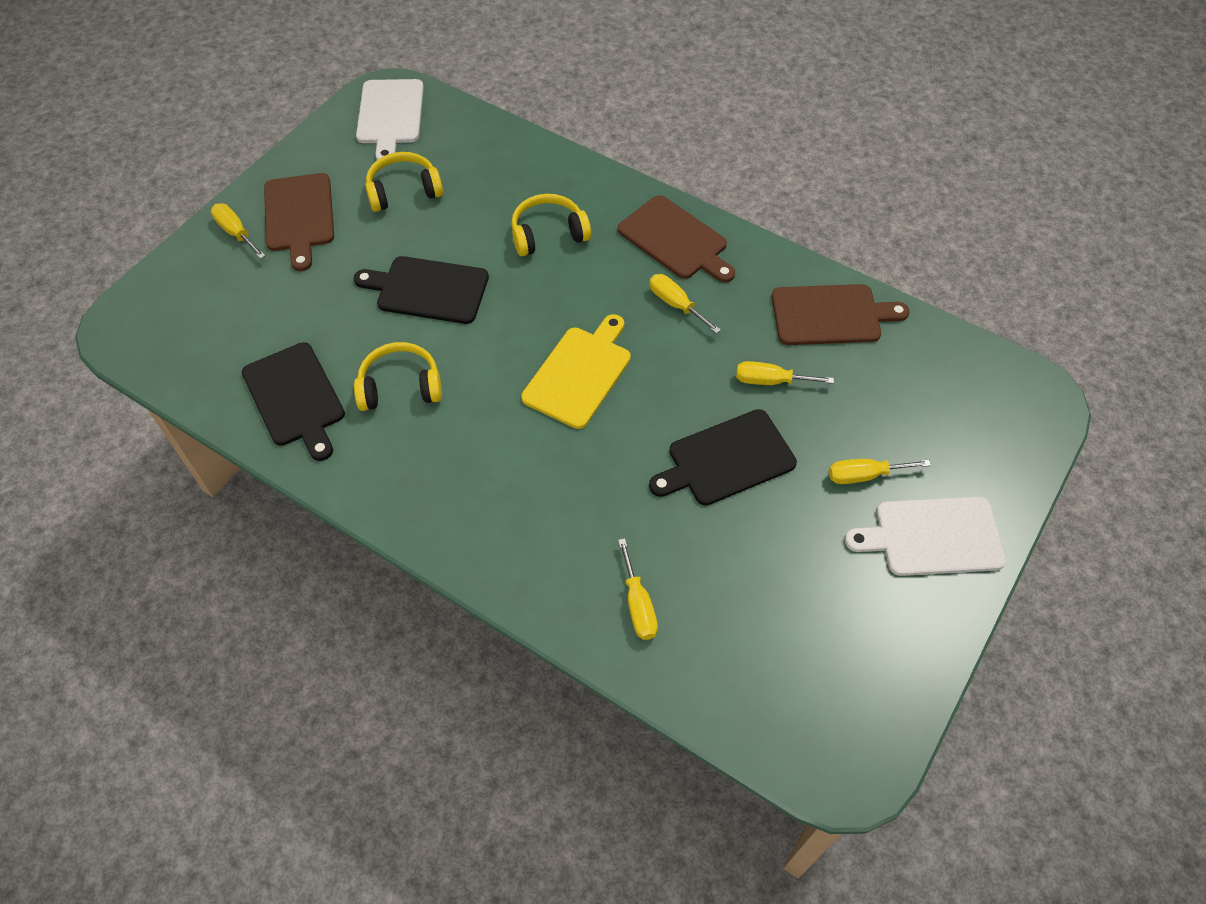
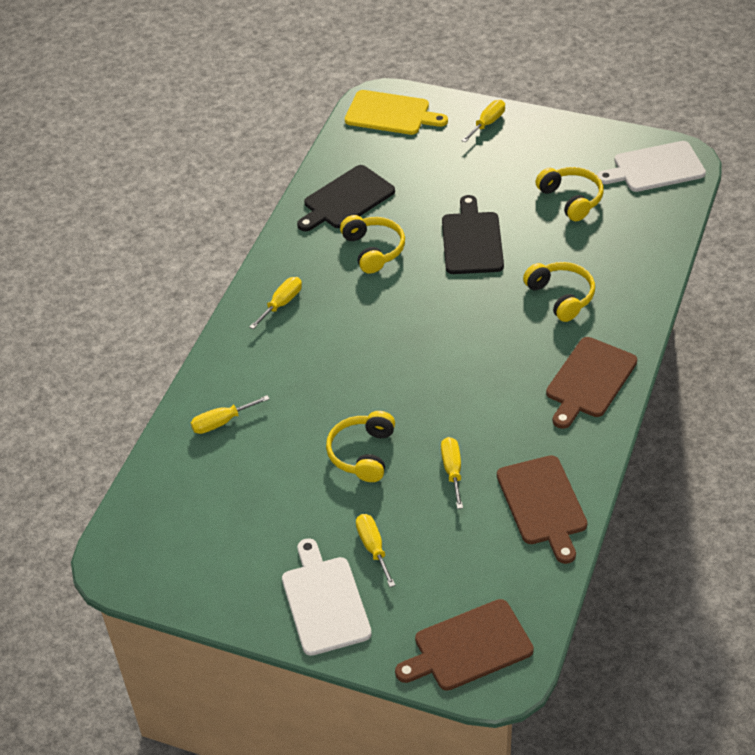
camera: 80 degrees right, 10 degrees down
(299, 216) = (518, 150): brown cutting board -> brown cutting board (468, 647)
(579, 373) = (419, 347): yellow cutting board -> yellow cutting board (391, 113)
(676, 304) = (514, 394): yellow screwdriver -> yellow screwdriver (281, 303)
(726, 460) = (363, 453): black cutting board -> yellow headphones

